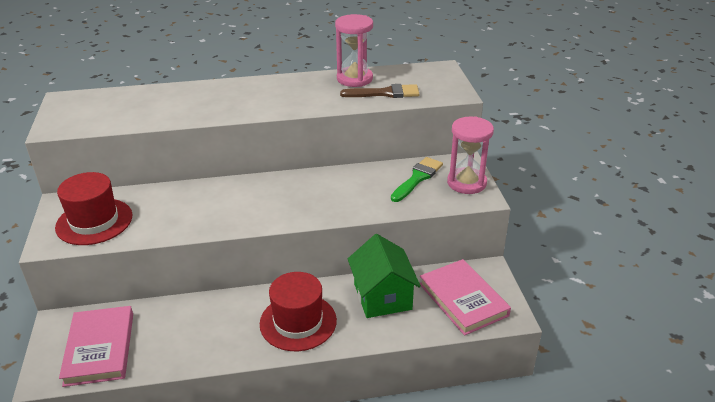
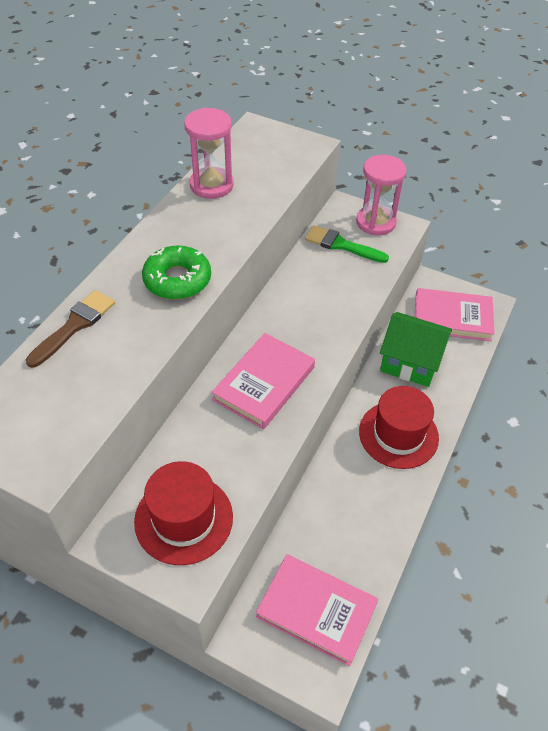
camera: 55 degrees left, 15 degrees up
(237, 203) = (264, 383): none -> pink book
(247, 104) = (177, 280): none -> green donut
(385, 93) = (263, 182): brown brush -> brown brush (74, 326)
(417, 178) = (341, 245): green brush -> green brush turned 45 degrees counterclockwise

